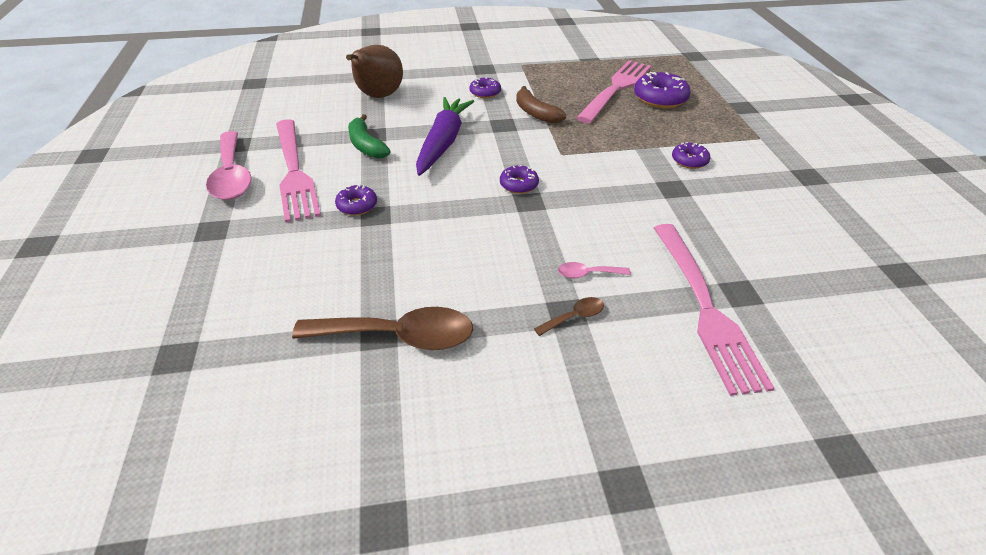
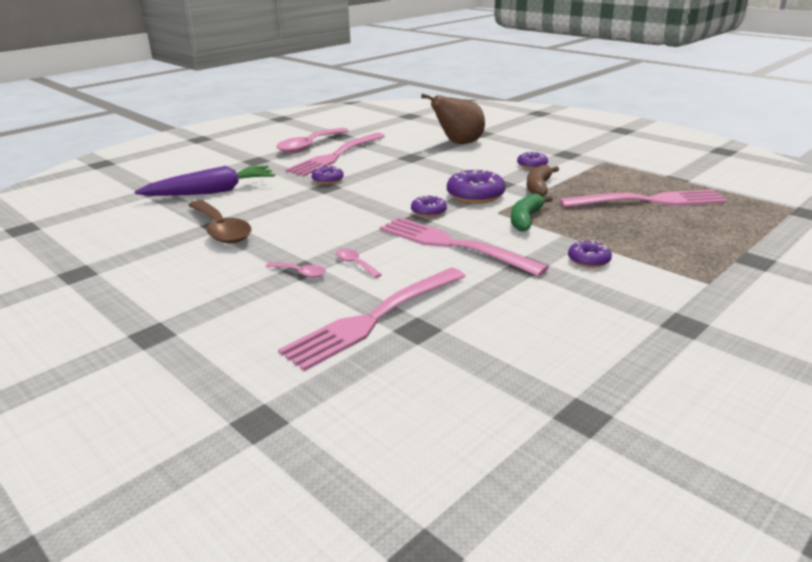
camera: 55 degrees right, 15 degrees down
(366, 145) = (395, 160): green banana -> green banana (526, 219)
(443, 142) = (438, 176): purple carrot -> purple carrot (212, 192)
(574, 317) = (300, 273): brown spoon -> pink spoon
(603, 205) = (453, 245): none -> pink fork
(660, 98) = (675, 221): purple donut -> purple donut (475, 195)

